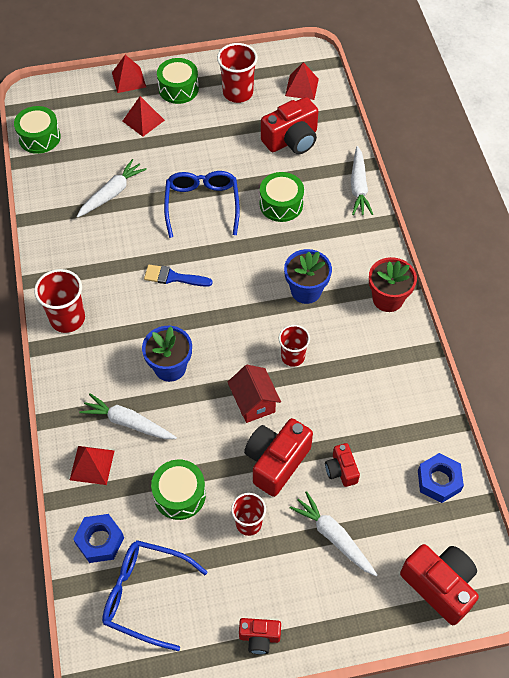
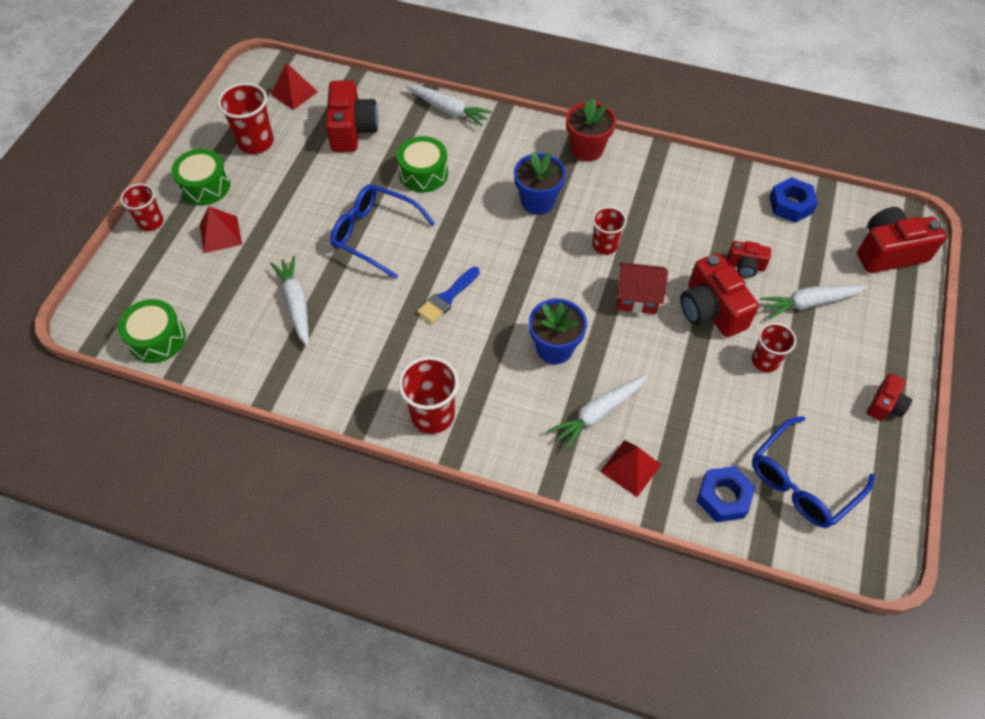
camera: 60 degrees left, 0 degrees up
(128, 79) = (151, 222): red pyramid -> red cup
(179, 495) = (706, 404): green drum -> none

